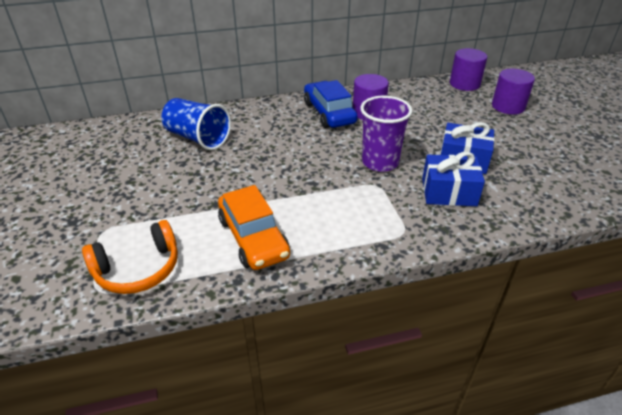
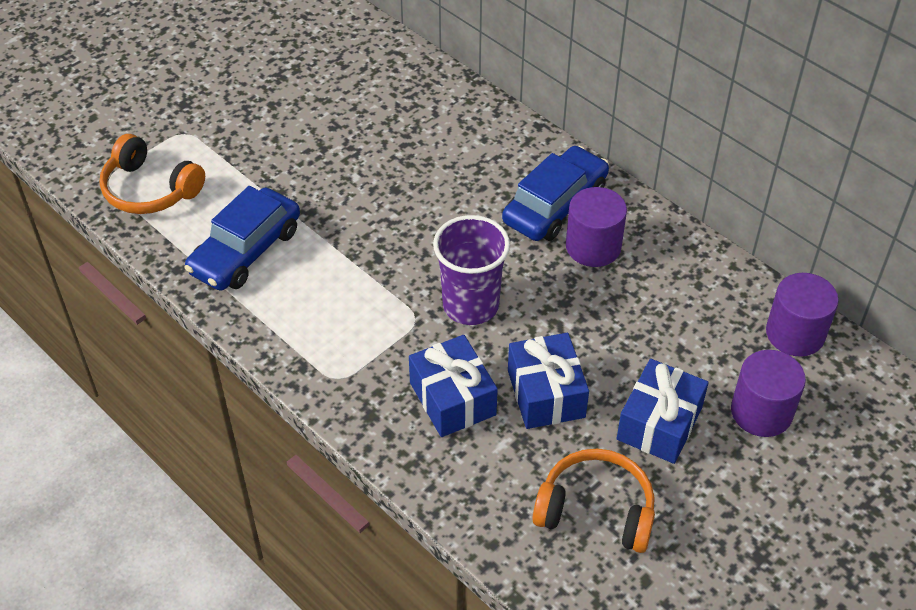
camera: 60 degrees right, 10 degrees up
(198, 138) = (392, 111): blue cup -> none
(253, 238) = (245, 251): orange car -> blue car
(502, 134) = (659, 424): none -> blue gift
(554, 171) = (596, 510): none -> orange headphones

